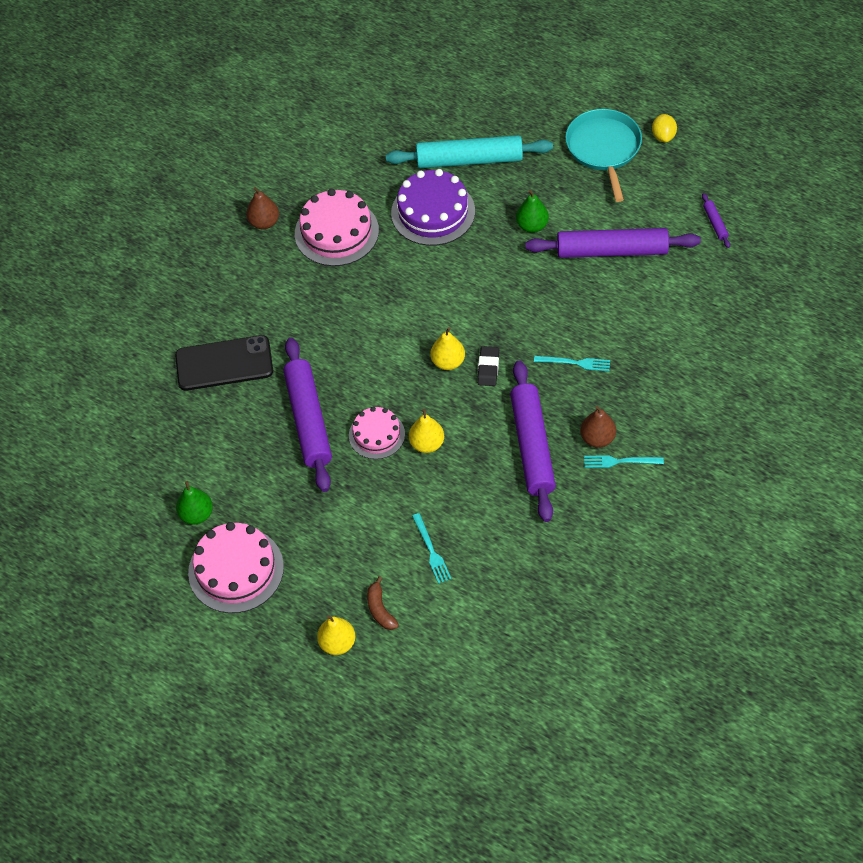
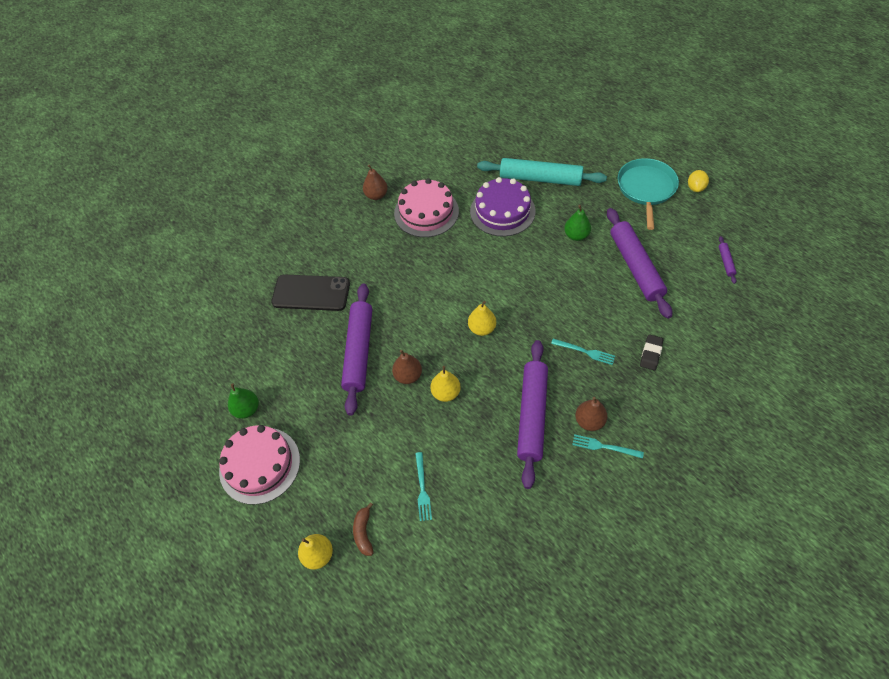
camera: 15 degrees right, 0 degrees up
(376, 435) = (408, 376): pink cake -> brown pear
(488, 368) = (512, 340): black eraser -> black eraser (651, 354)
(612, 250) = (636, 267): purple rolling pin -> purple rolling pin turned 60 degrees clockwise

